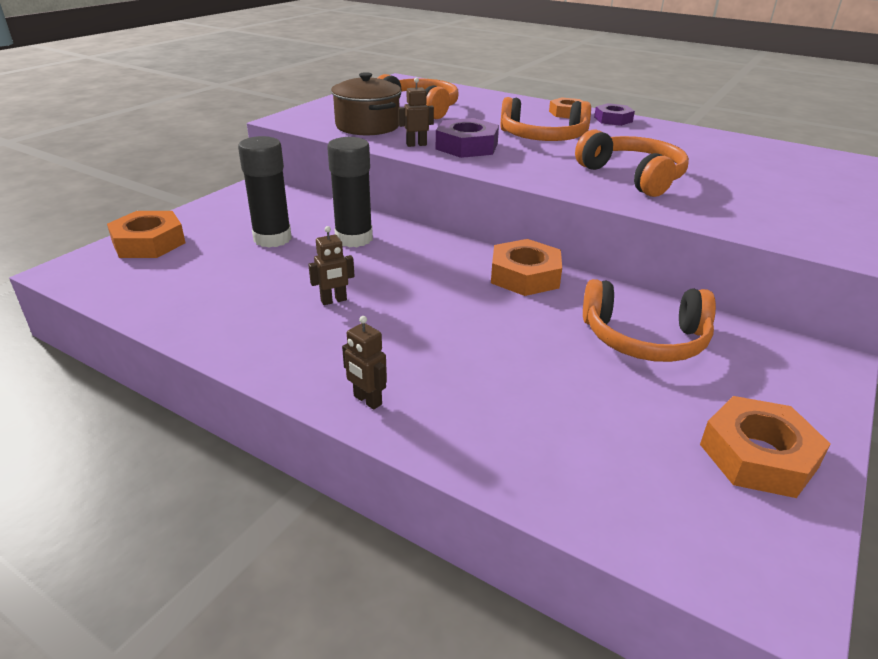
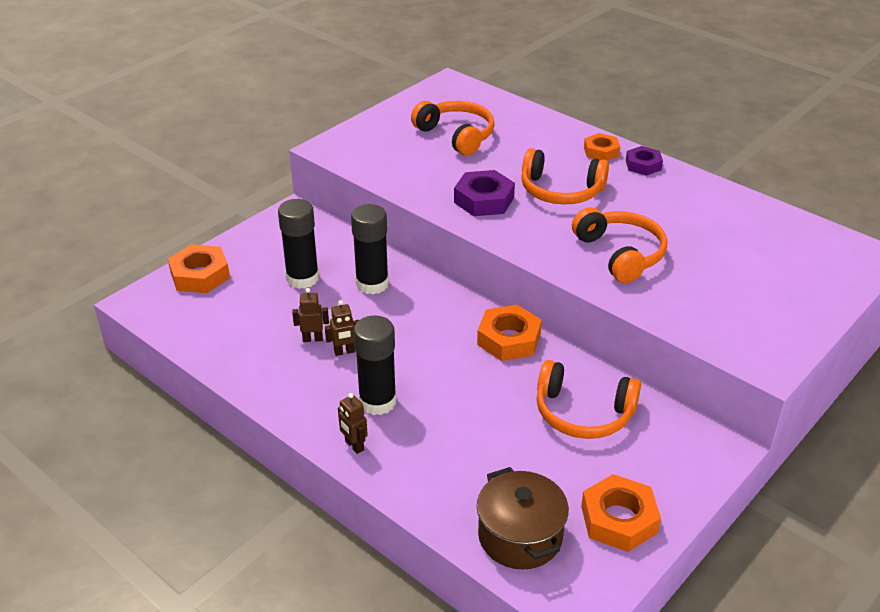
camera: 10 degrees right, 5 degrees up
(367, 126) = (399, 163): brown pot -> brown pot (520, 536)
(387, 348) = (377, 402): none -> black glue stick
(416, 145) = (438, 194): brown robot -> brown robot (313, 339)

